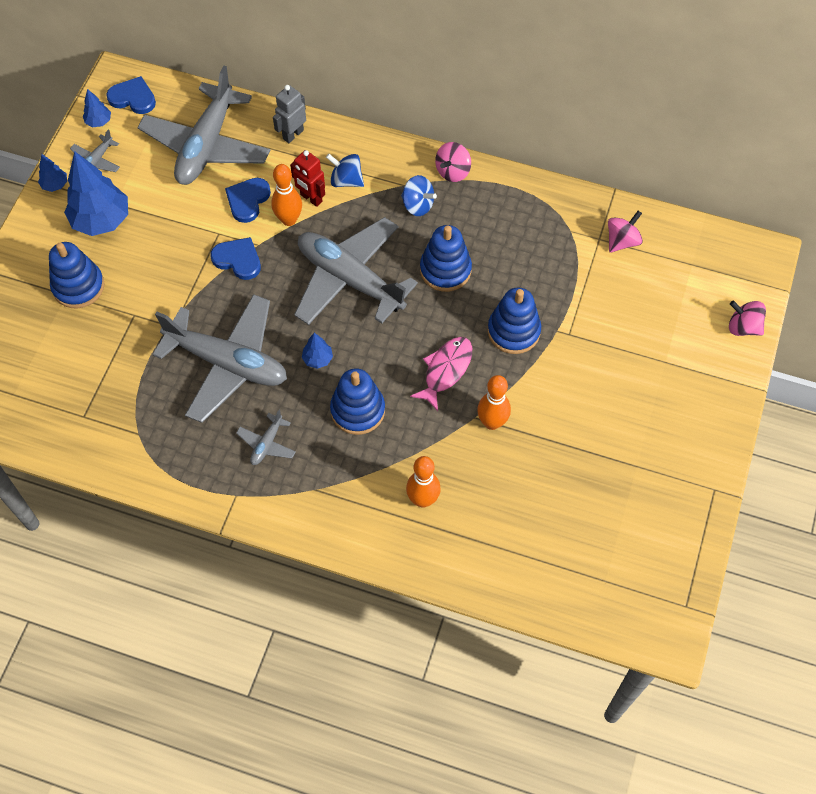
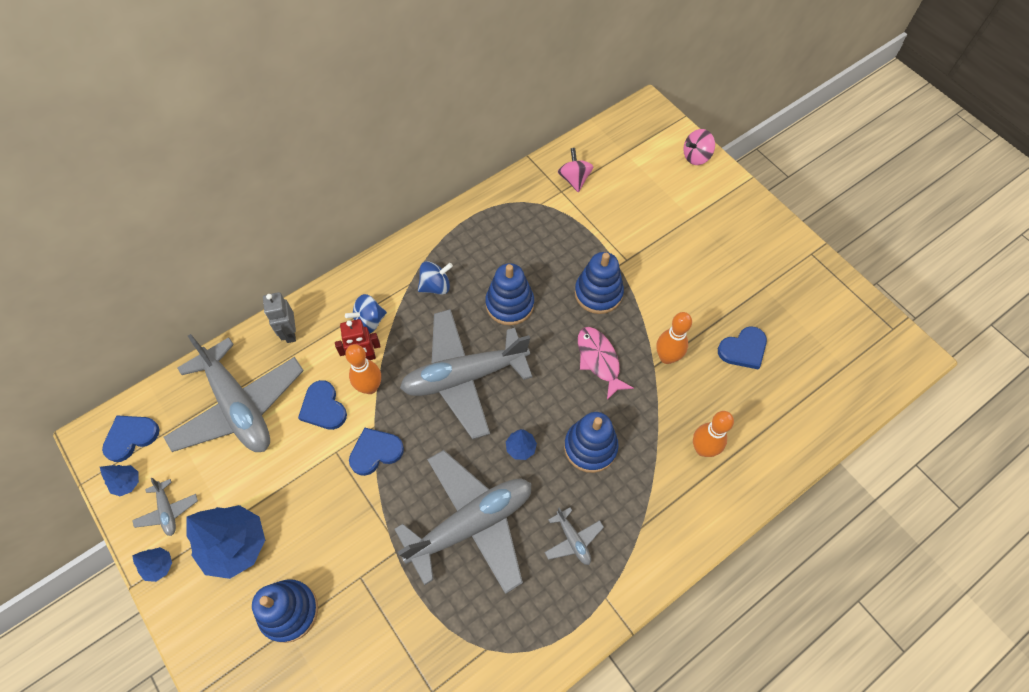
camera: 55 degrees left, 0 degrees up
(452, 171) = (426, 244): pink spinning top -> none
(552, 482) = (743, 349): none -> blue heart

